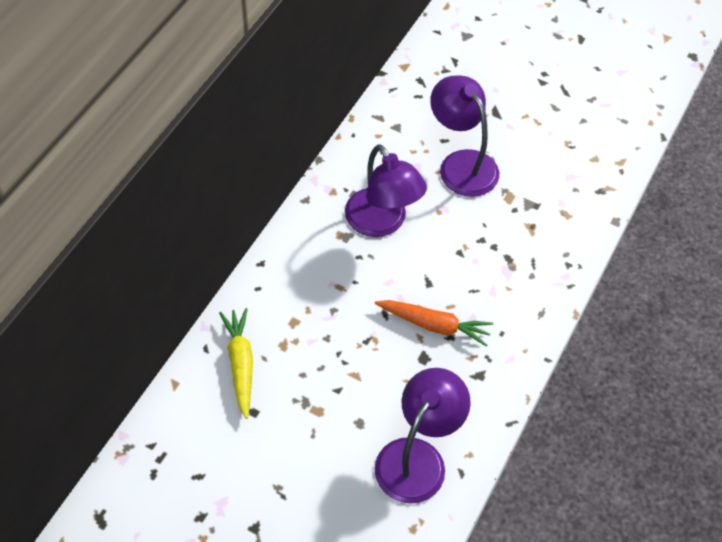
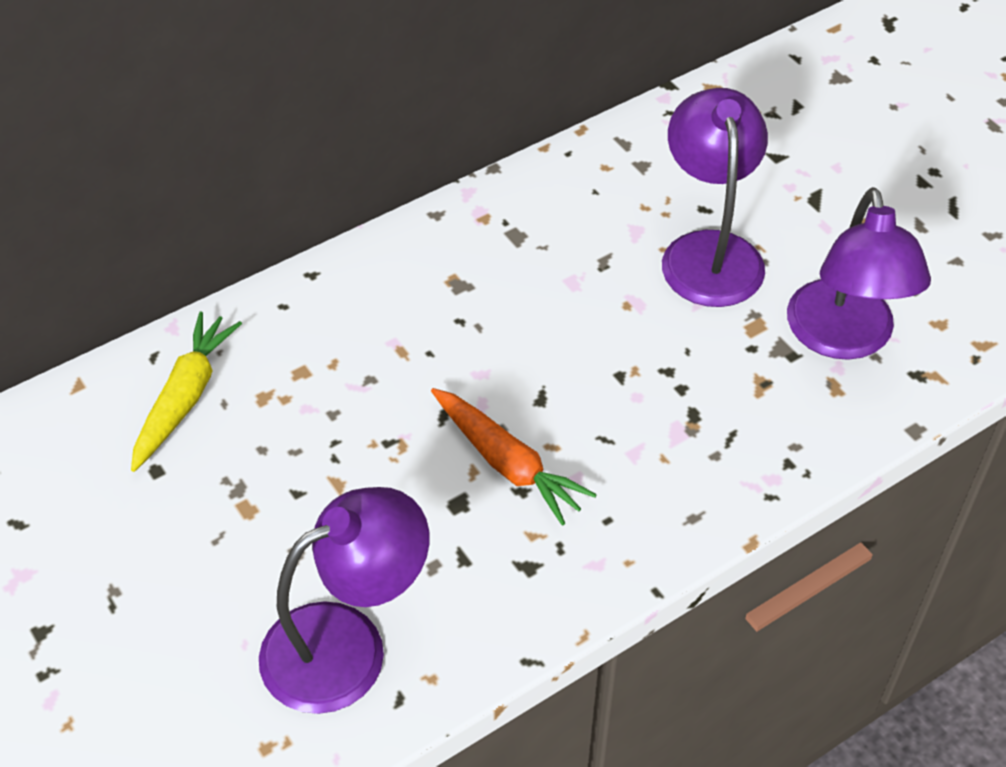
camera: 30 degrees right, 5 degrees down
(382, 223) = (527, 287): purple lamp -> purple lamp (843, 338)

